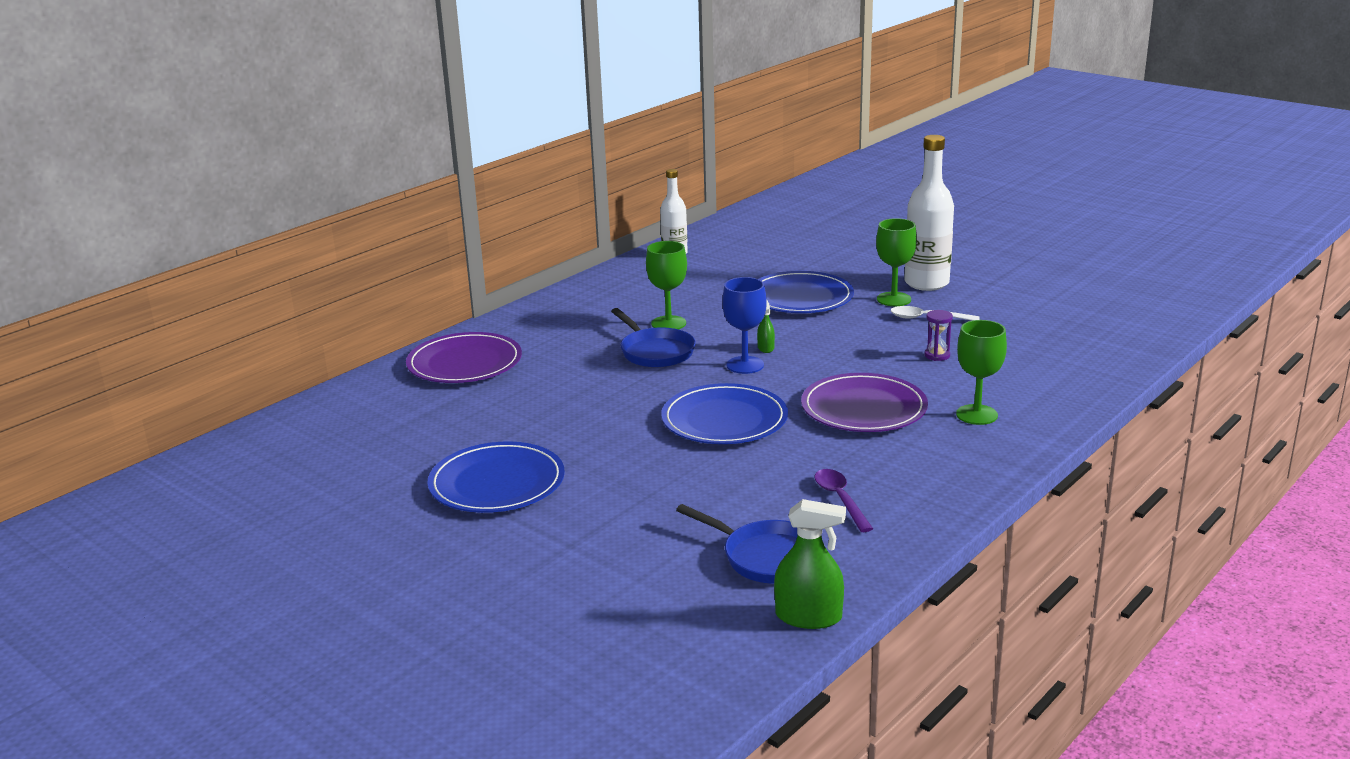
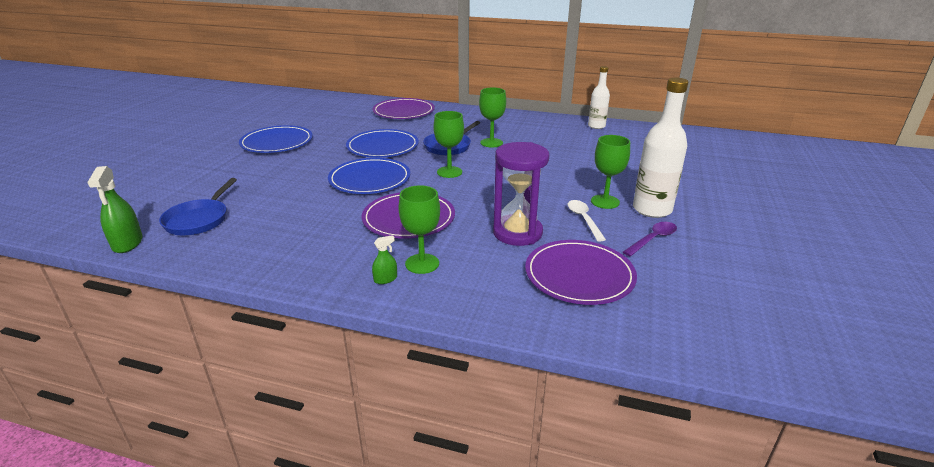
camera: 65 degrees right, 5 degrees up
(745, 365) = (449, 172): blue goblet -> green goblet
(765, 348) = (479, 173): green spray bottle -> green spray bottle (385, 279)
(800, 297) = (571, 170): blue plate -> blue plate (382, 147)
(840, 499) = (274, 230): purple spoon -> purple spoon (653, 239)
(937, 355) = (517, 233): purple hourglass -> purple hourglass, size x2.36
(1036, 344) = (579, 275): none -> purple plate

